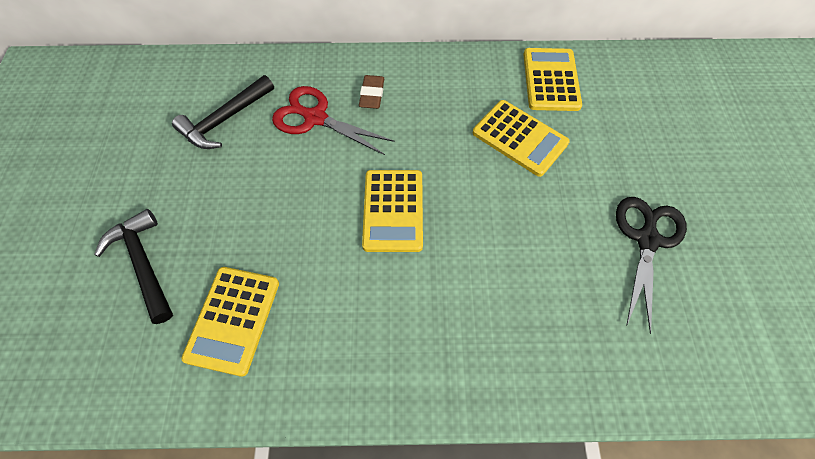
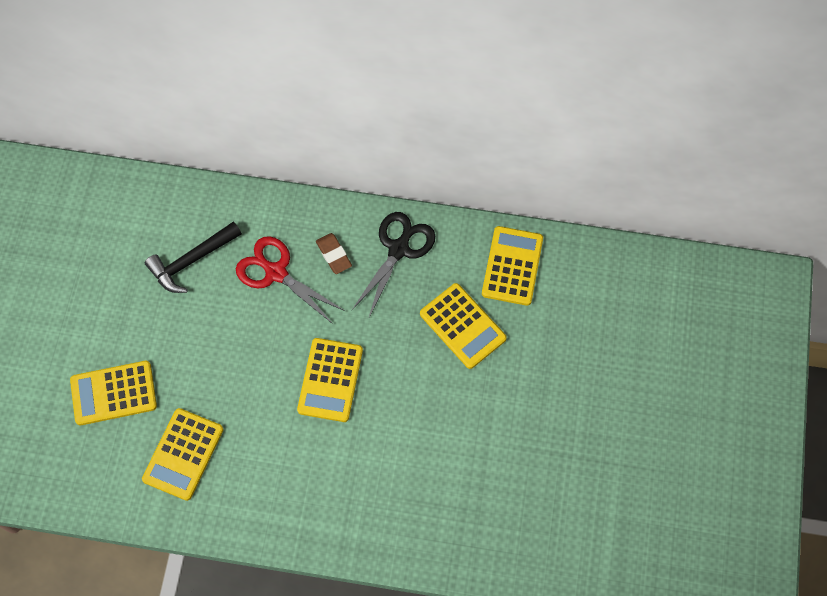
camera: 10 degrees right, 5 degrees up
(144, 263) = (113, 393): black hammer -> yellow calculator
(372, 95) = (334, 255): brown eraser -> brown eraser turned 45 degrees counterclockwise
(647, 240) = (544, 445): black scissors -> black scissors (398, 249)

